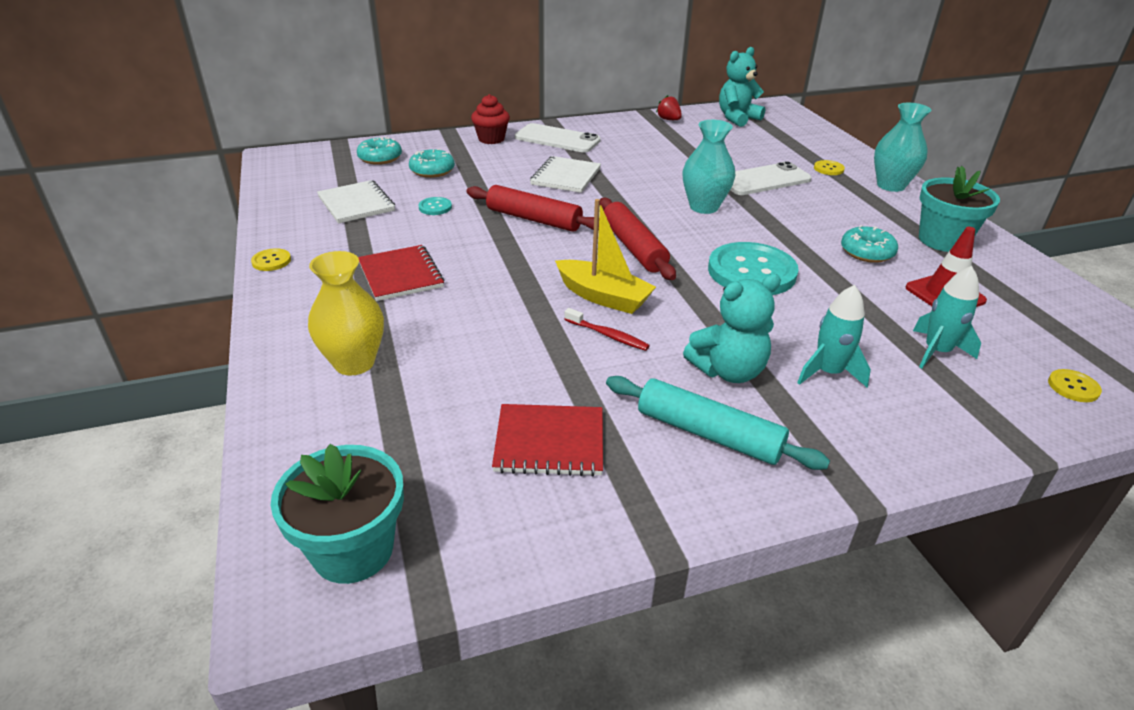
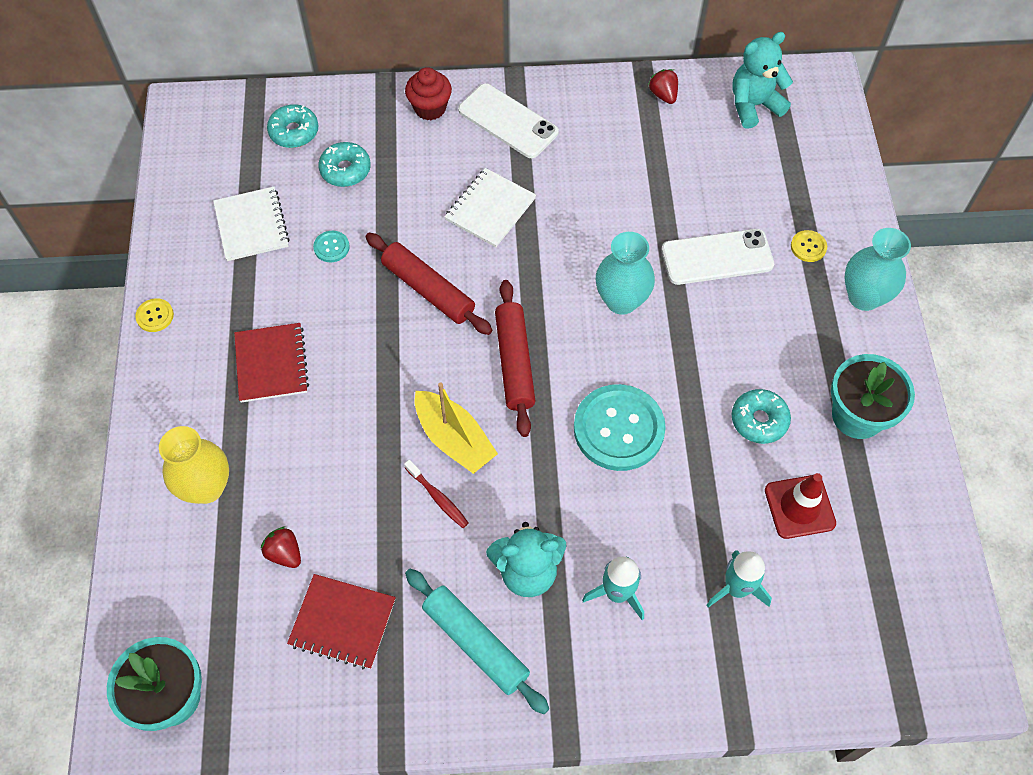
camera: 15 degrees right, 25 degrees up
(460, 398) = (284, 553): none -> red strawberry
(1073, 387) = (835, 663): yellow button -> none

